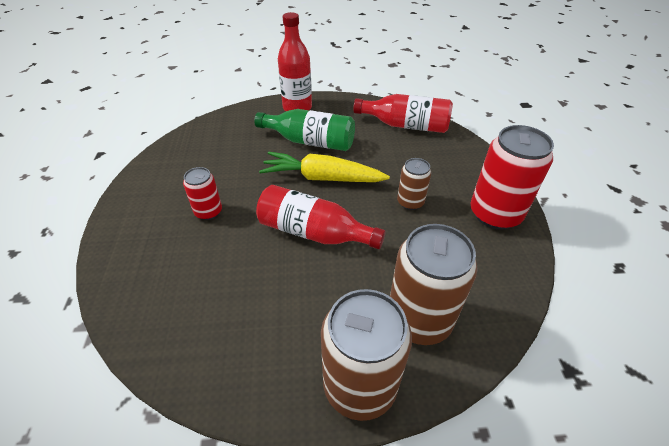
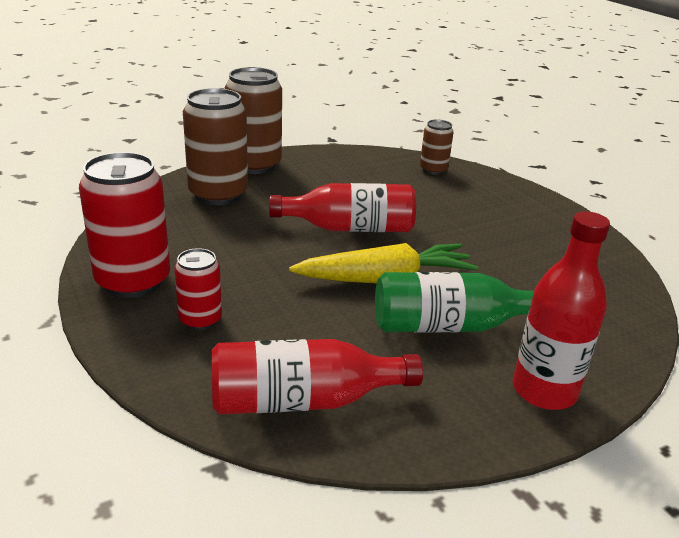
camera: 155 degrees right, 15 degrees down
(208, 212) = (477, 225): red can -> red can (200, 320)
(410, 202) = (252, 274): brown can -> brown can (433, 170)

